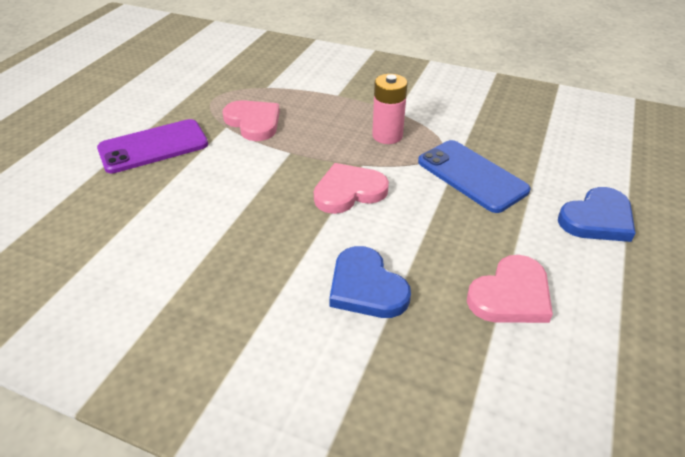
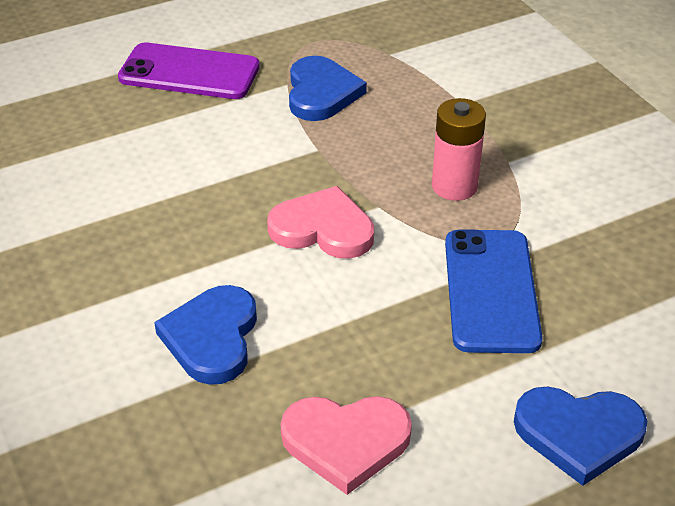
camera: 40 degrees right, 0 degrees up
(253, 122) = (321, 93): pink heart -> blue heart

